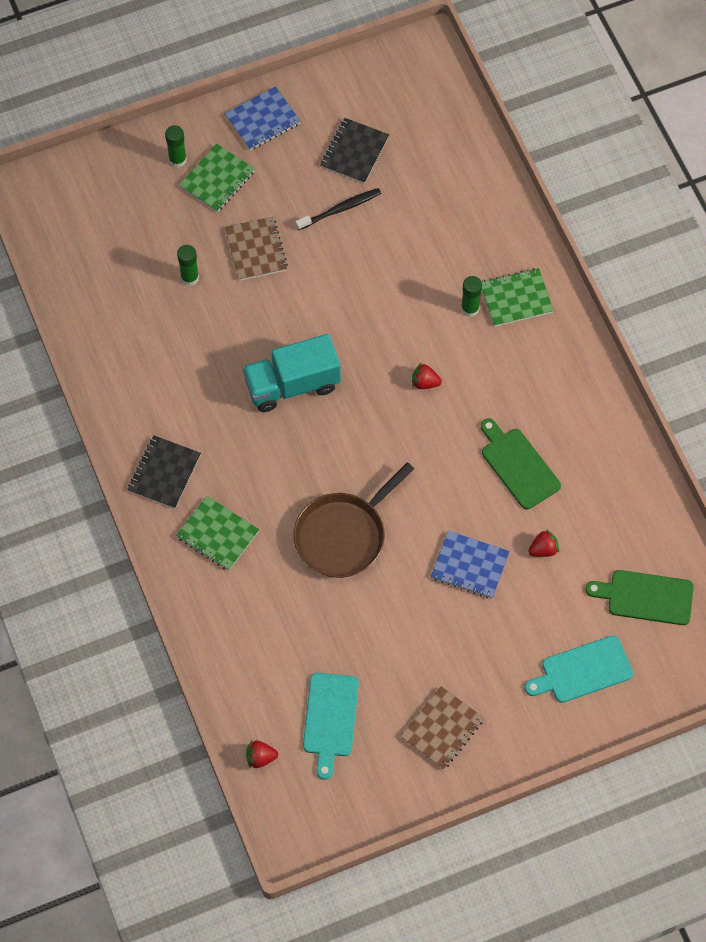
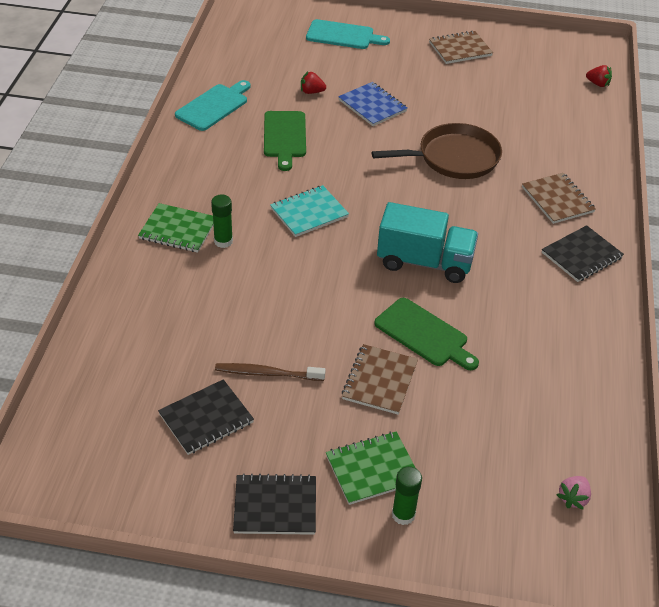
camera: 150 degrees left, 20 degrees down
(71, 233) = (573, 498): none -> pink strawberry
(189, 277) = (465, 390): green glue stick -> none
(218, 534) = (557, 200): green notebook -> brown notebook
(262, 120) = (275, 506): blue notebook -> black notebook
(330, 719) = (535, 81): turquoise cutting board -> turquoise cutting board (214, 106)
(340, 209) = (266, 373): black toothbrush -> brown toothbrush
(425, 382) = (309, 213): red strawberry -> turquoise notebook
(646, 597) = (266, 46): green cutting board -> green cutting board (424, 334)

